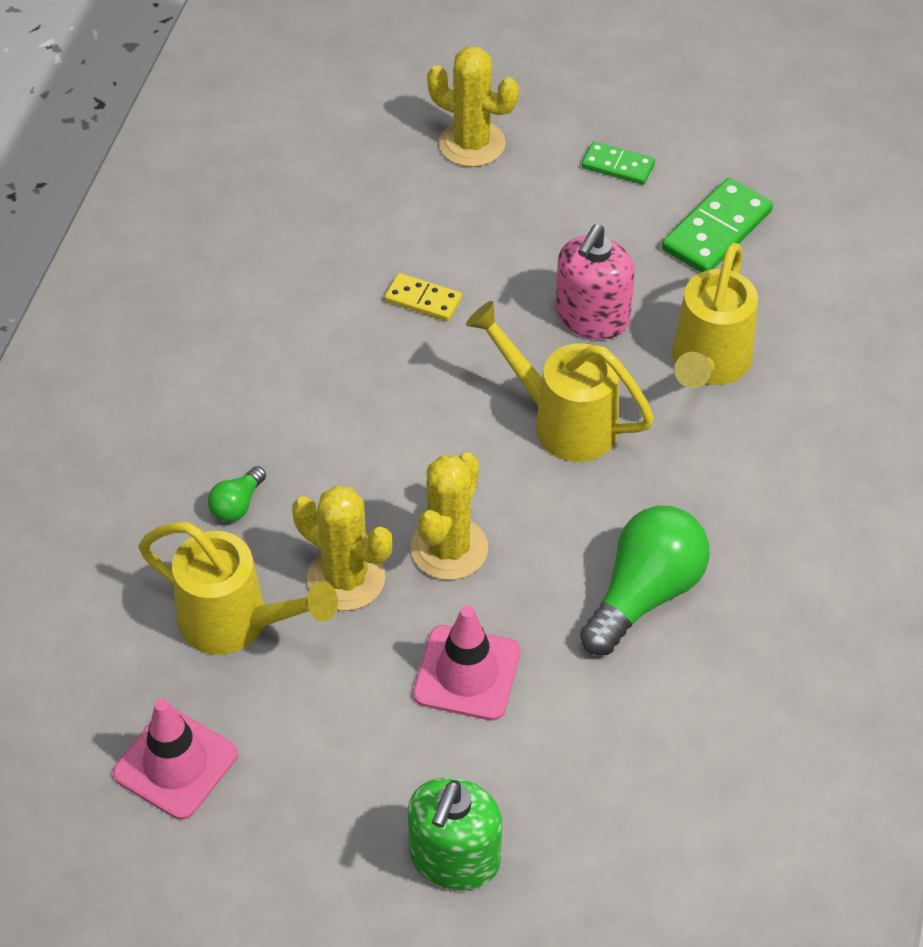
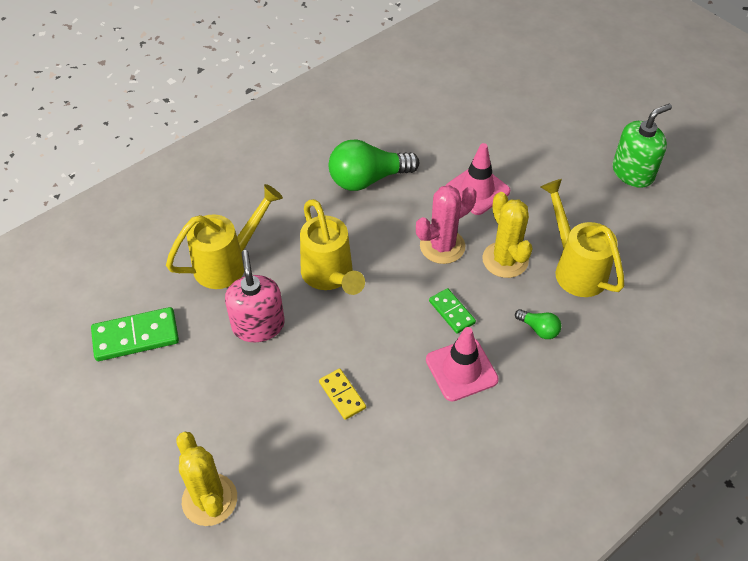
camera: 145 degrees left, 0 degrees up
(175, 764) = (640, 222): pink traffic cone -> pink traffic cone (461, 369)
(237, 504) = (539, 329): green light bulb -> green light bulb turned 60 degrees clockwise
(449, 548) = (442, 246): yellow cactus -> pink cactus
(454, 858) = (535, 130): green soap dispenser -> green soap dispenser (633, 172)
(592, 317) = (258, 325): pink soap dispenser -> pink soap dispenser turned 75 degrees counterclockwise
(617, 166) = (140, 418): green domino -> green domino (452, 312)

